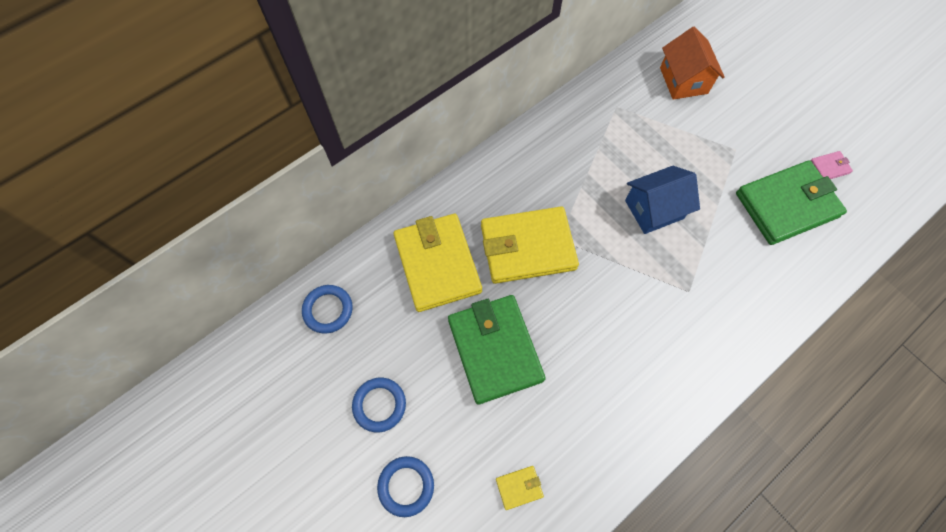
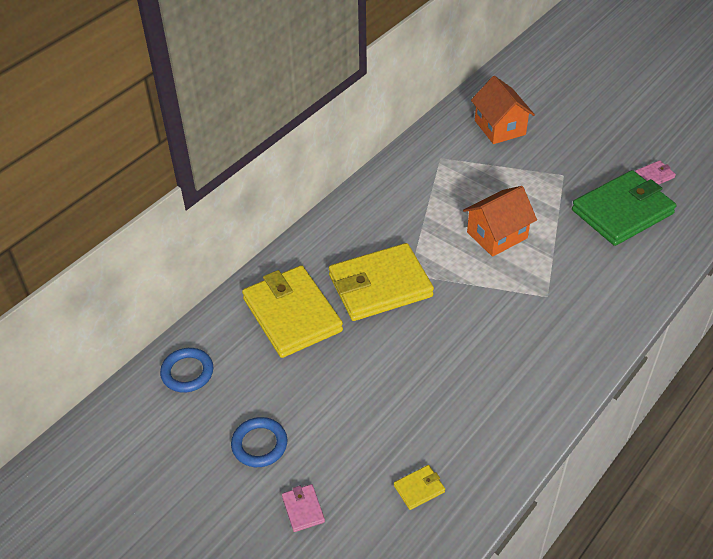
camera: 10 degrees left, 20 degrees down
(406, 486) = (303, 509): blue ring -> pink wallet
(495, 349) = (367, 377): green wallet -> none
(654, 209) = (497, 235): blue house -> orange house

